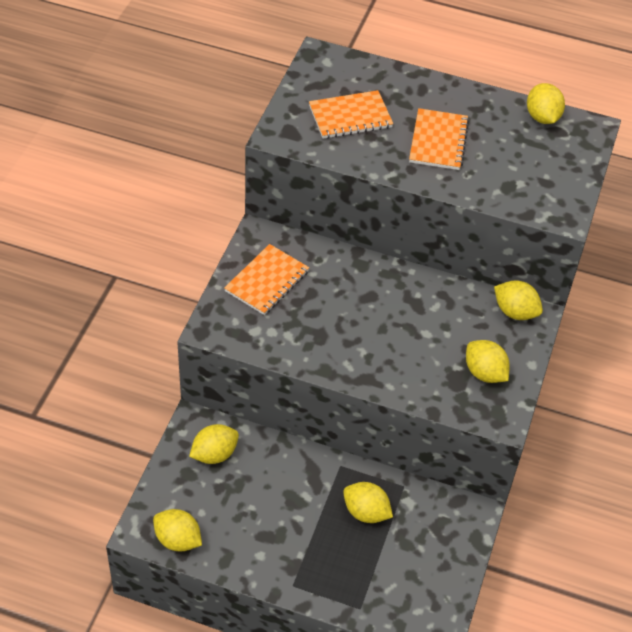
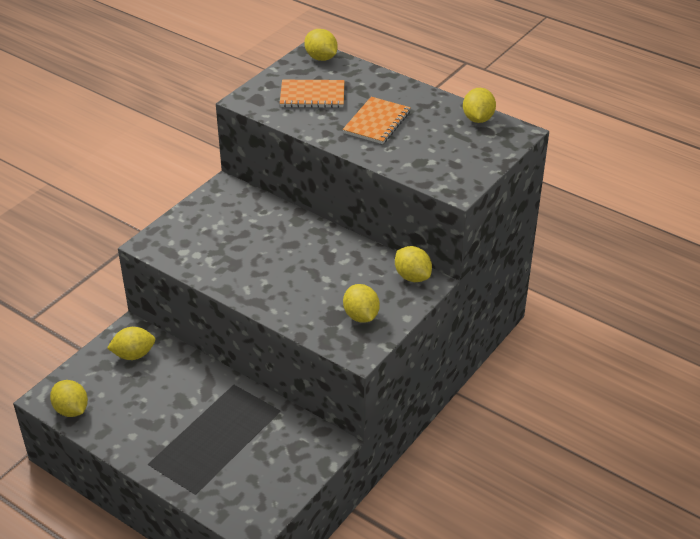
camera: 20 degrees right, 10 degrees down
(267, 281) = (212, 219): orange notebook -> none
(366, 512) = (237, 423): yellow lemon -> yellow lemon (321, 58)

